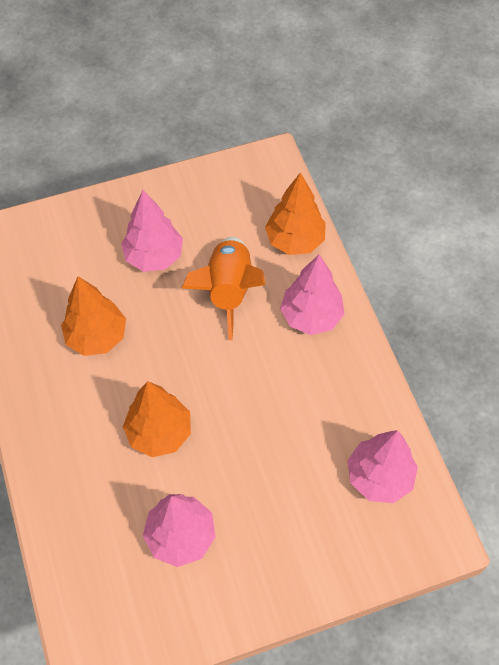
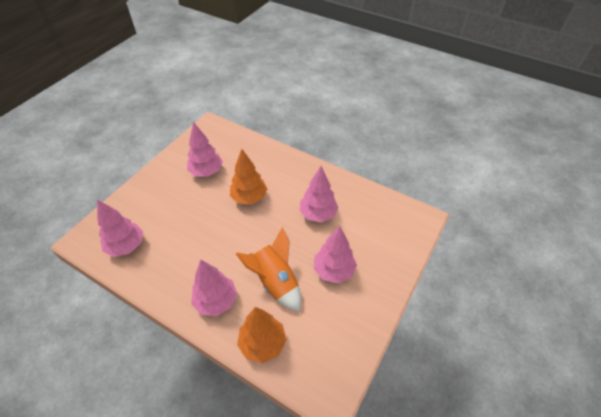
camera: 140 degrees right, 10 degrees down
(96, 337) = (318, 214): orange tree -> pink tree

